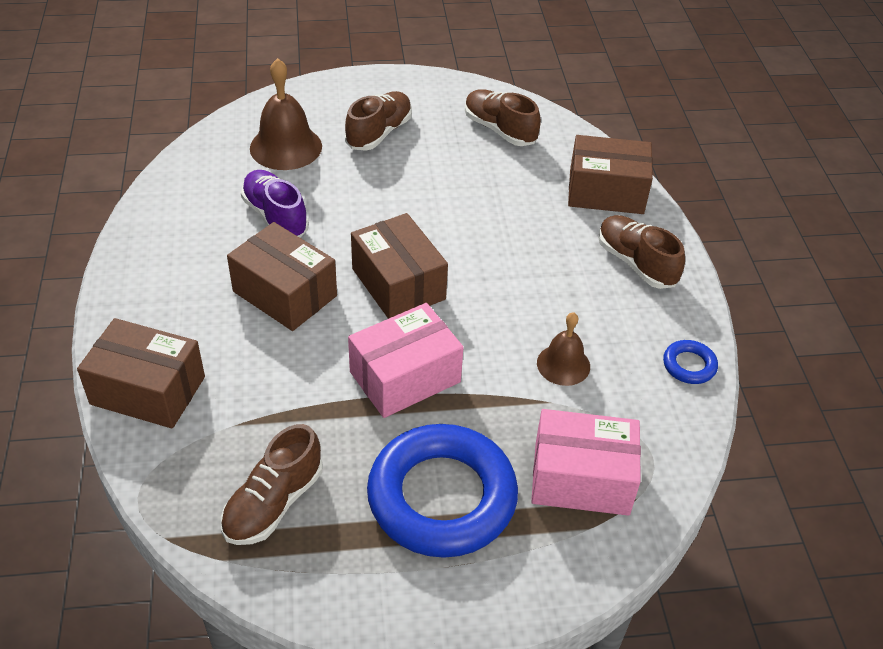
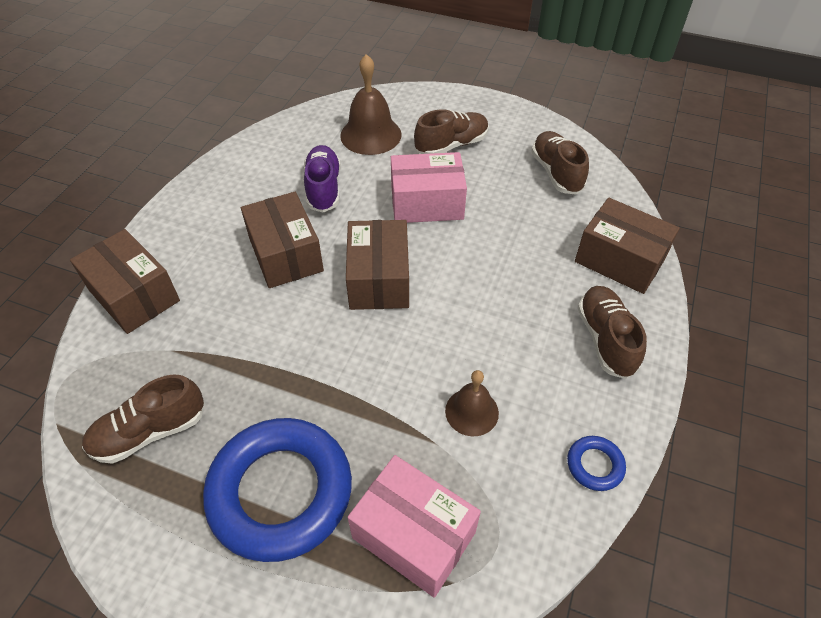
camera: 30 degrees right, 5 degrees up
(405, 377) = (327, 365): pink box -> pink box (427, 203)

